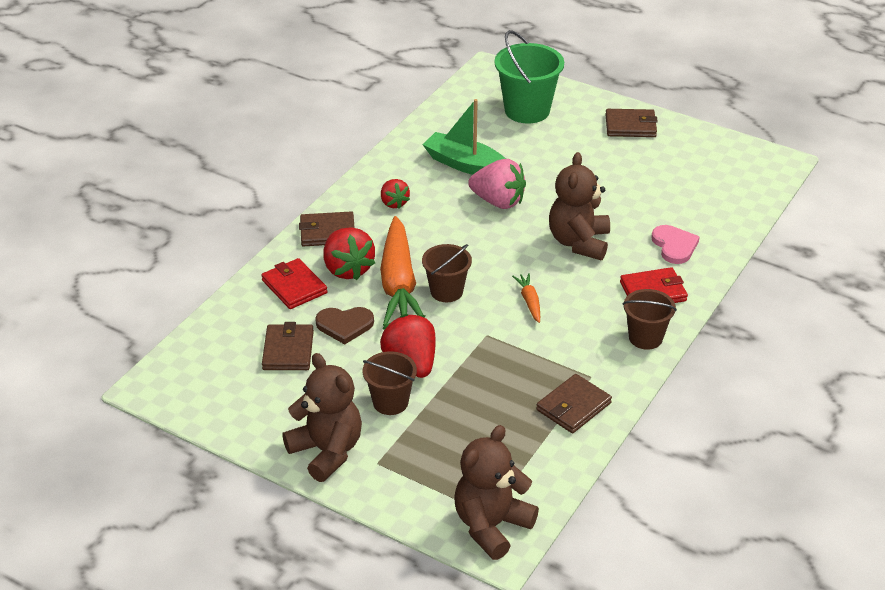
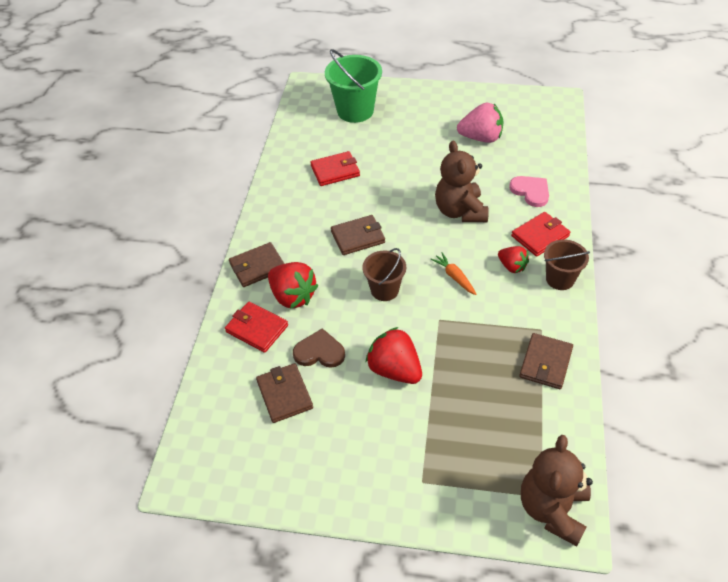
camera: 20 degrees left, 10 degrees up
(327, 451) = (373, 487): brown teddy bear -> none
(344, 325) = (319, 352): brown heart -> brown heart turned 150 degrees counterclockwise
(390, 402) = (399, 415): brown bucket -> none
(394, 203) = (297, 222): red strawberry -> red strawberry (512, 266)
(399, 283) = (342, 296): orange carrot -> none
(465, 165) = (335, 171): green boat -> red wallet
(498, 201) = (378, 195): pink strawberry -> pink strawberry (481, 138)
(630, 126) = (438, 102): brown wallet -> brown wallet (358, 237)

